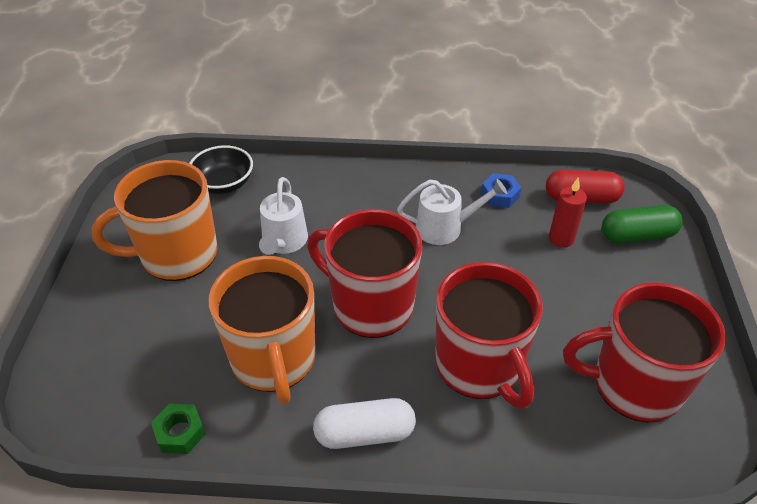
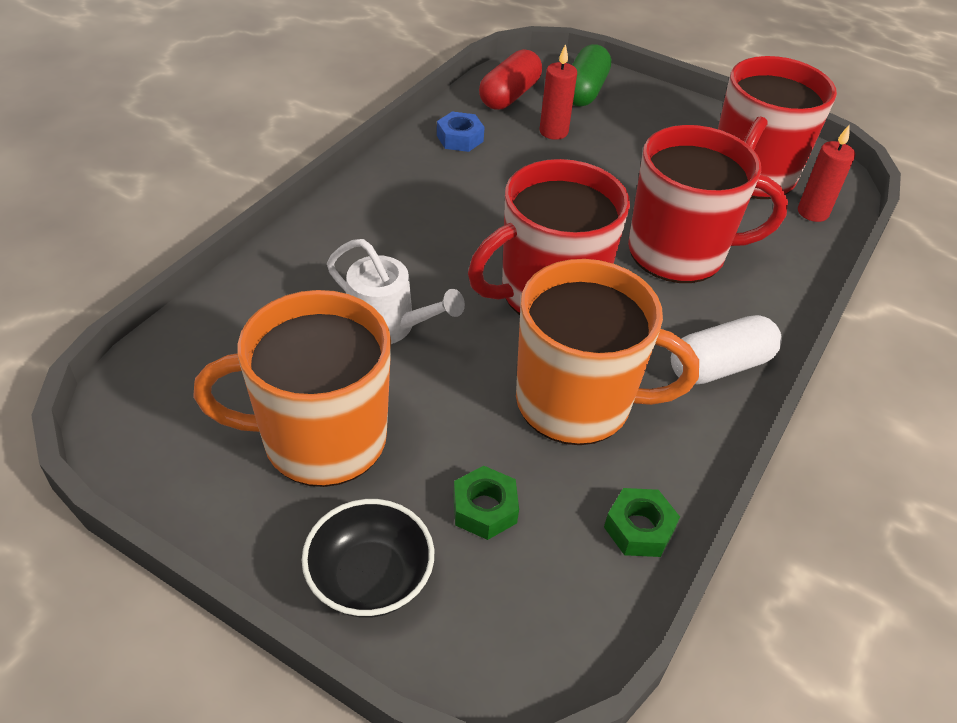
camera: 65 degrees left, 0 degrees up
(160, 347) = (484, 509): none -> green nut
(177, 255) = (321, 439): orange mug -> orange mug turned 75 degrees clockwise
(224, 184) = (218, 343): black bowl -> black bowl (370, 578)
(364, 434) = (720, 366): white capsule -> white capsule turned 45 degrees clockwise
(445, 227) = (475, 193): white watering can -> none
(624, 449) = (812, 212): none -> red candle

